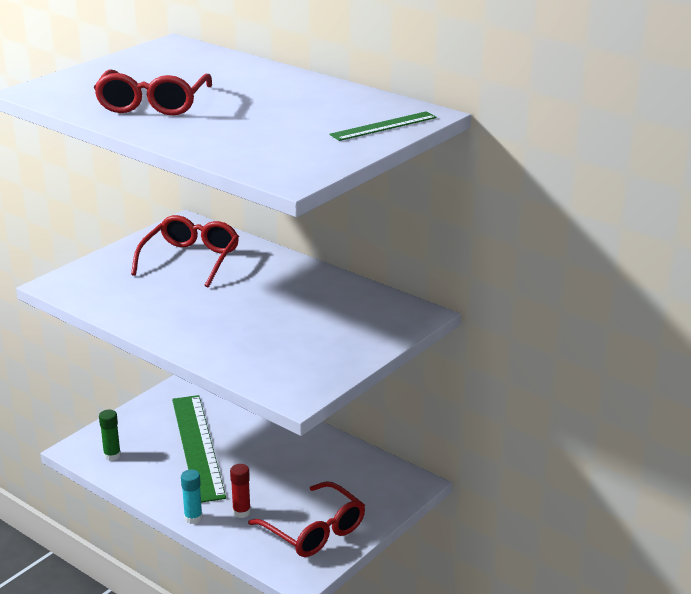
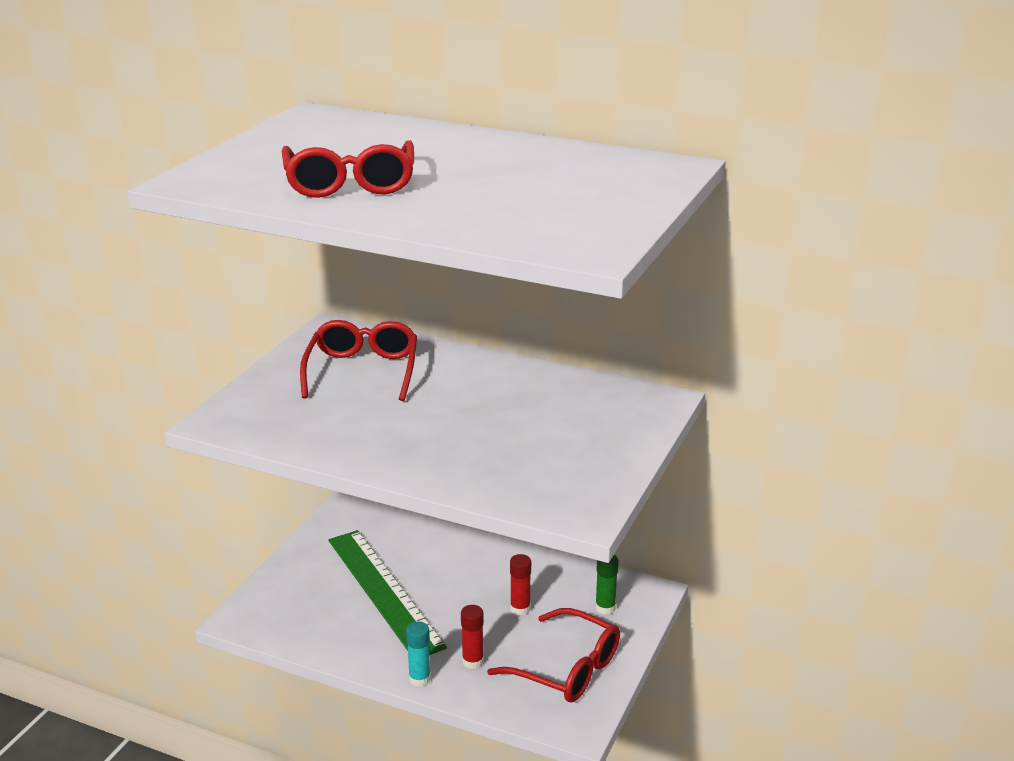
camera: 15 degrees left, 0 degrees up
(112, 455) = (286, 620): green glue stick -> green glue stick (605, 608)
(300, 478) = (520, 608): none -> red glue stick
(383, 126) = (643, 183): green ruler -> none

